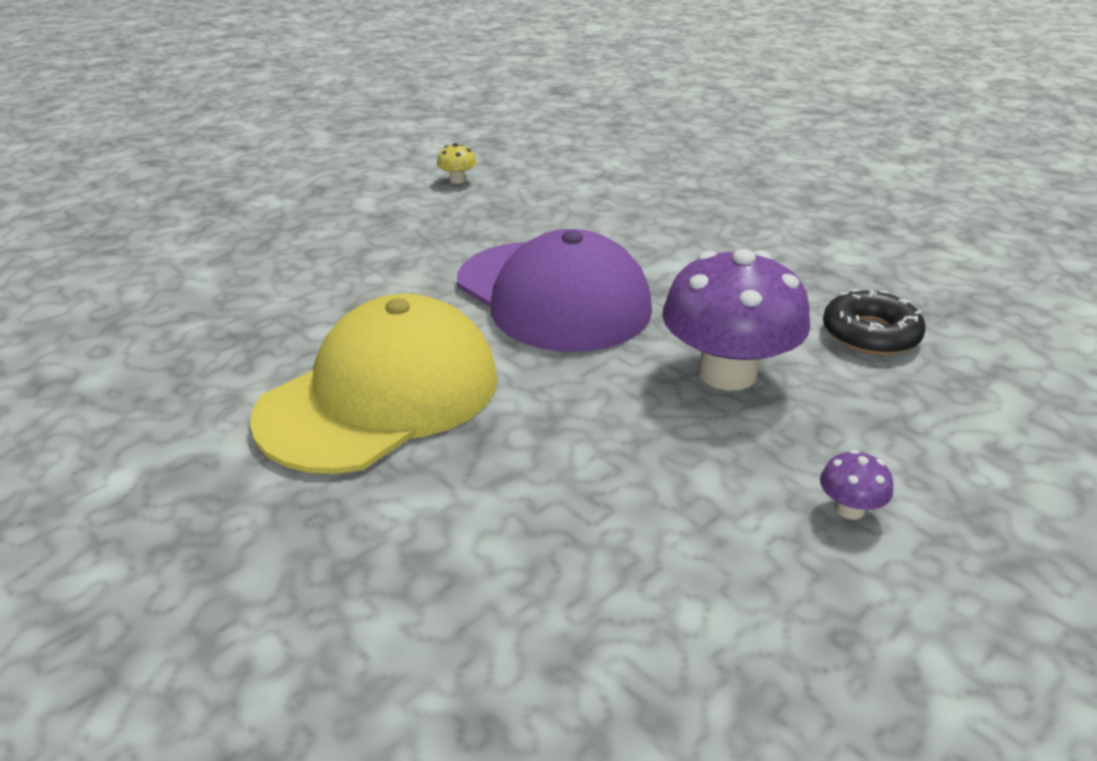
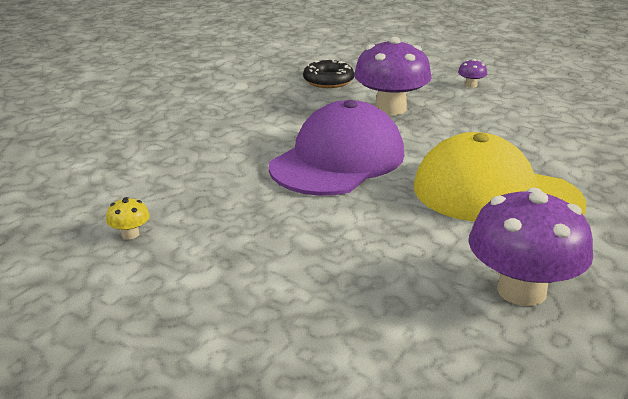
camera: 105 degrees left, 5 degrees down
(181, 352) = (521, 290): none -> purple mushroom

